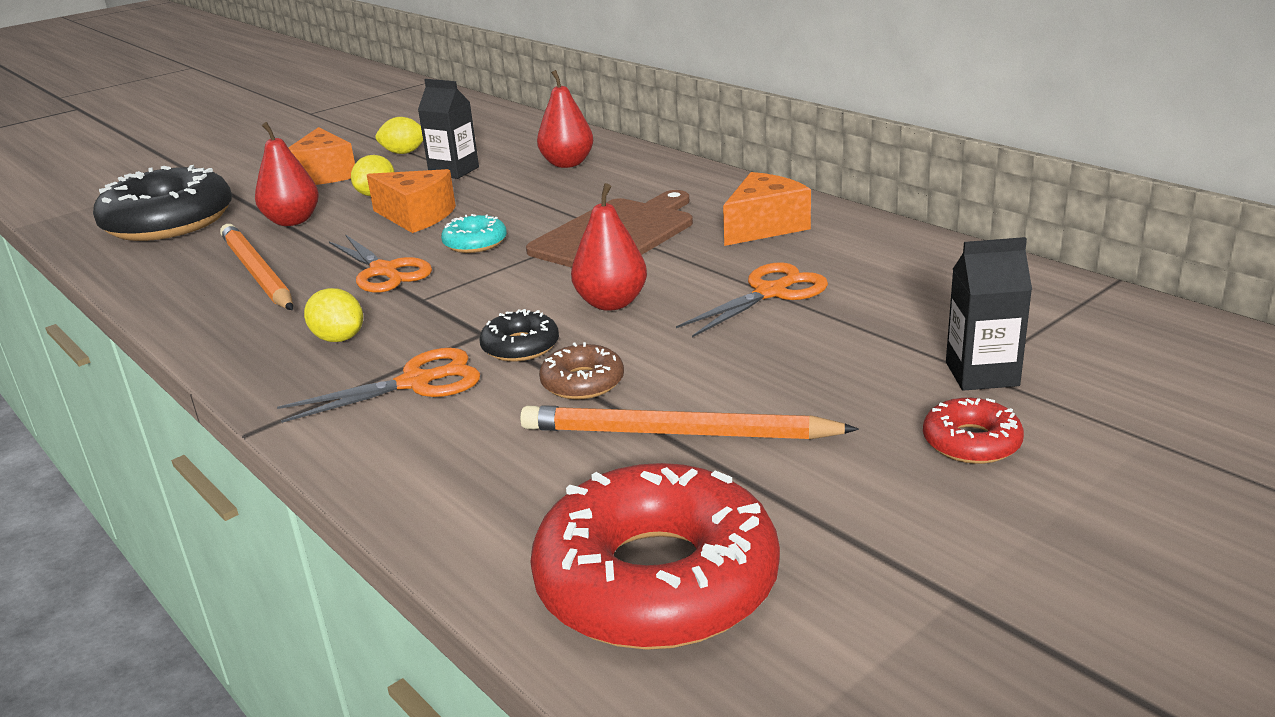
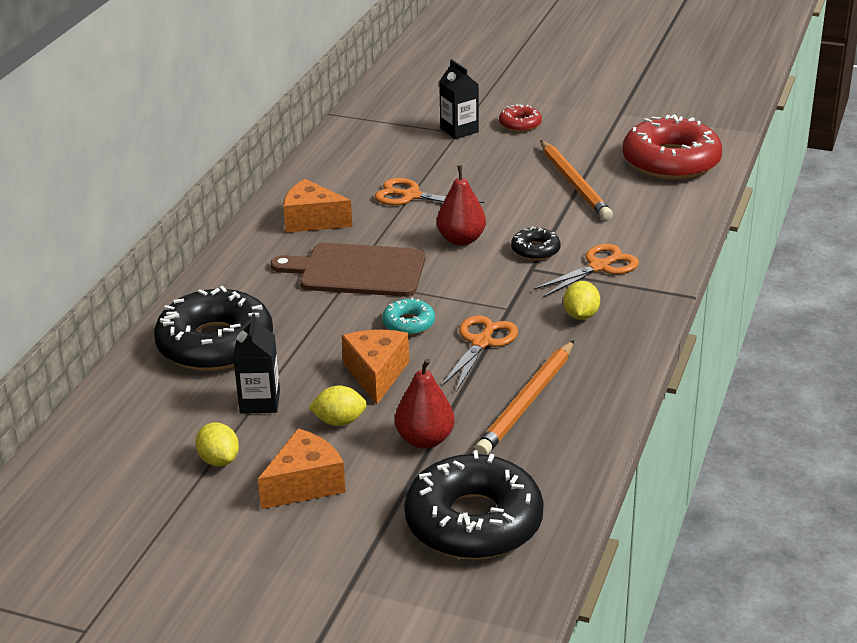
camera: 120 degrees left, 5 degrees up
(417, 382) = (600, 267): orange scissors -> orange scissors turned 105 degrees clockwise
(567, 164) = (215, 344): red pear -> black donut
(582, 382) = (554, 220): brown donut -> none

